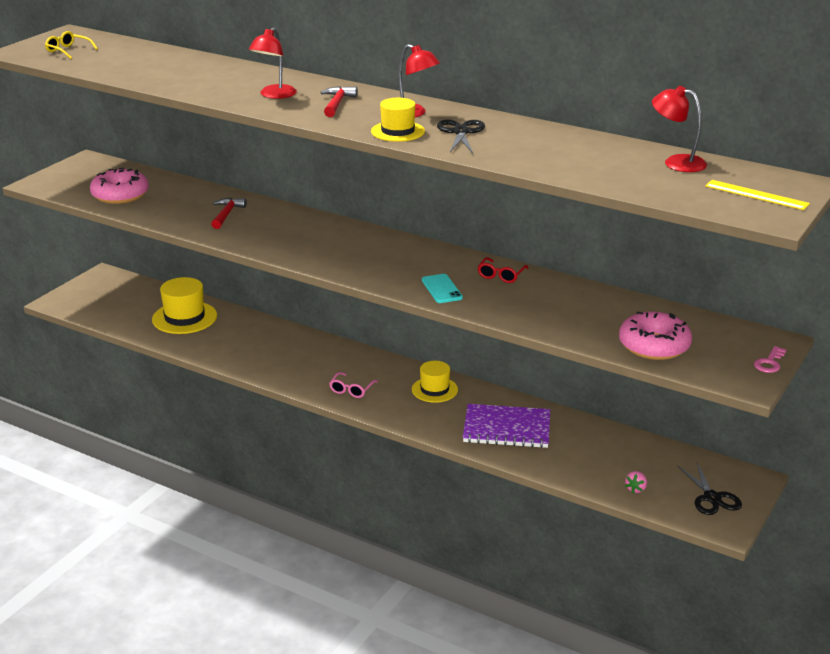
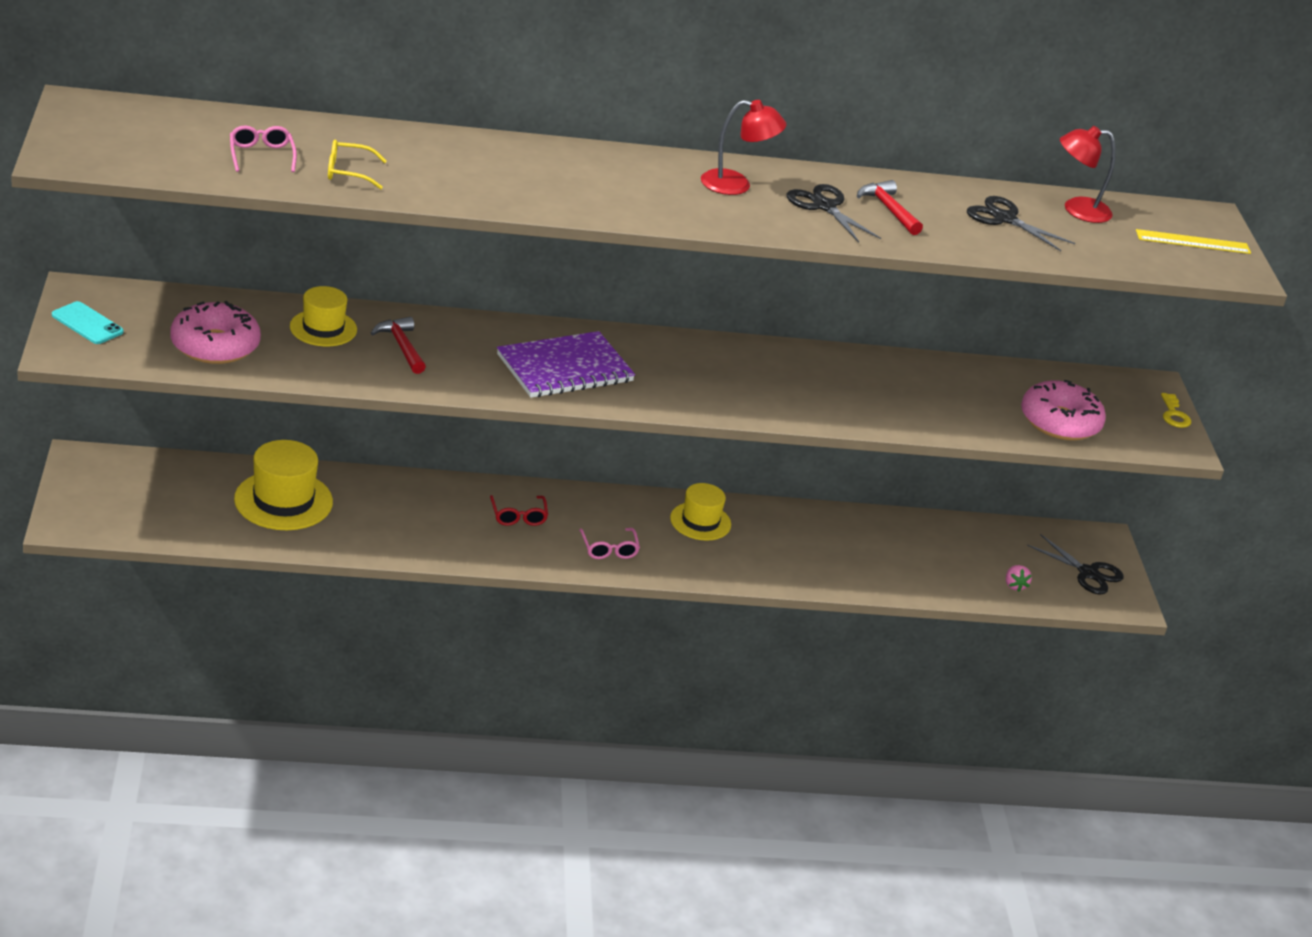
camera: 40 degrees left, 5 degrees up
(68, 50) = (136, 143): yellow glasses -> yellow glasses (348, 172)
(127, 63) = (261, 155): none -> pink glasses
(274, 95) = (537, 183): red lamp -> none
(337, 103) = (631, 184): red hammer -> red hammer (888, 209)
(397, 131) = (758, 219): yellow hat -> yellow hat (323, 328)
(441, 289) = (782, 401): turquoise phone -> turquoise phone (87, 323)
(501, 275) = (821, 365): red glasses -> red glasses (518, 516)
(507, 428) = (825, 550): purple notebook -> purple notebook (564, 368)
(600, 158) = (1004, 219): none -> black scissors
(769, 363) = (1174, 414): pink key -> yellow key

